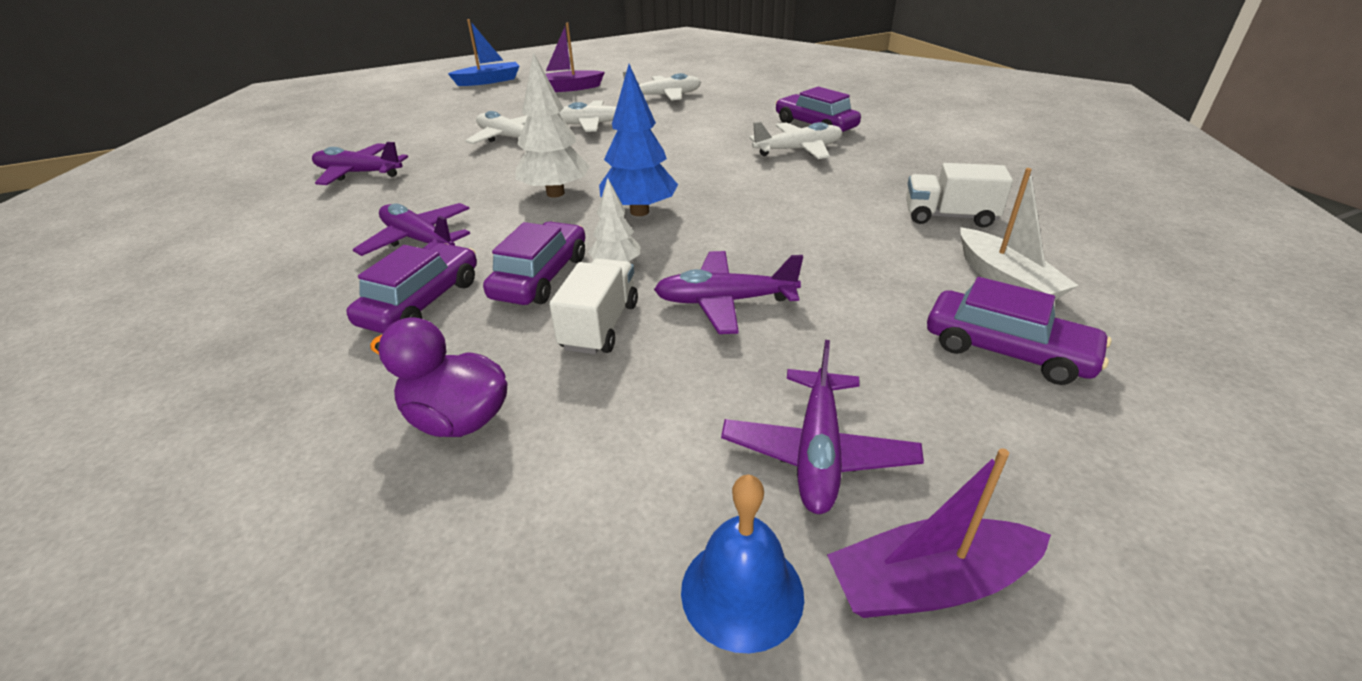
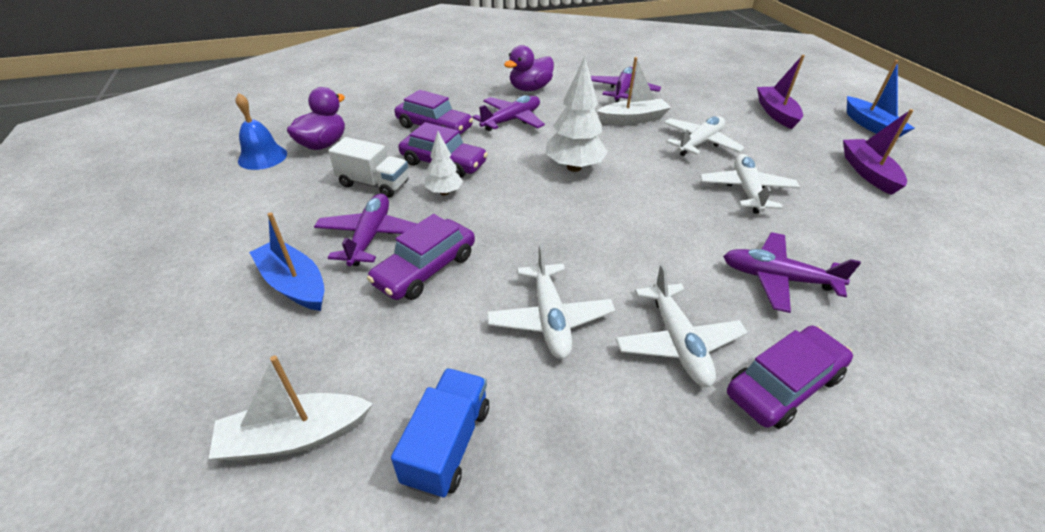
camera: 95 degrees right, 5 degrees up
(310, 235) = (530, 89): none -> purple duck
(443, 167) = (633, 119): none -> white boat
(639, 212) = (529, 207): blue tree -> none
(664, 96) = (870, 244): white plane -> white plane (549, 319)
(742, 592) = (155, 214): blue bell -> blue bell (262, 157)
(817, 452) = (204, 252): purple plane -> purple plane (777, 278)
(836, 337) = (294, 284): none -> blue boat
(929, 584) = (98, 270): purple boat -> purple boat (776, 113)
(949, 217) = (448, 444): white truck -> blue truck
(1007, 350) = (206, 383): purple car -> purple car (425, 269)

